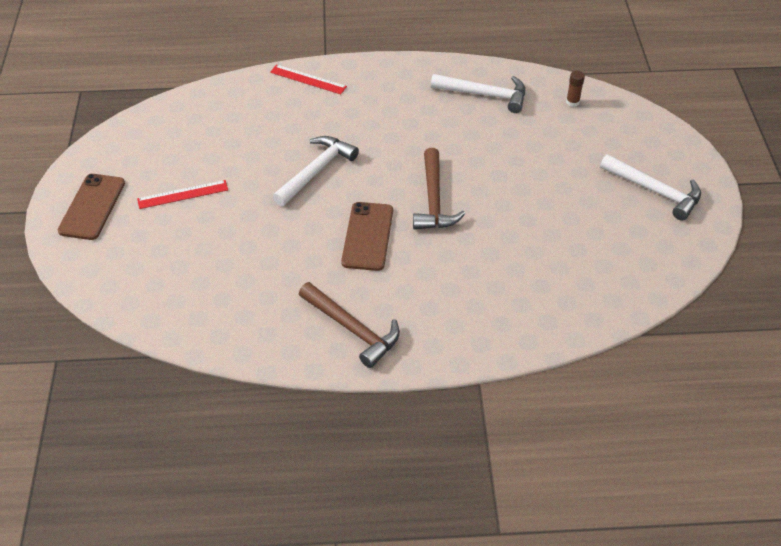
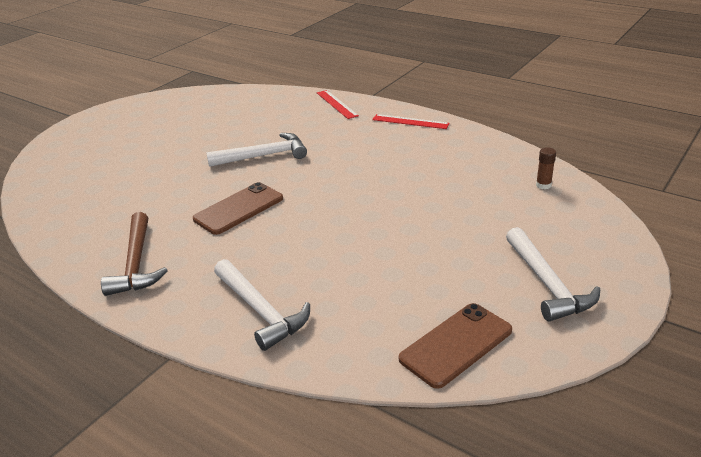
camera: 40 degrees right, 15 degrees down
(92, 207) = (104, 125): brown phone -> brown phone (456, 344)
(183, 194) = (161, 137): red ruler -> red ruler (410, 121)
(433, 200) = (323, 206): brown hammer -> none
(484, 95) = (464, 154): white hammer -> white hammer (260, 311)

